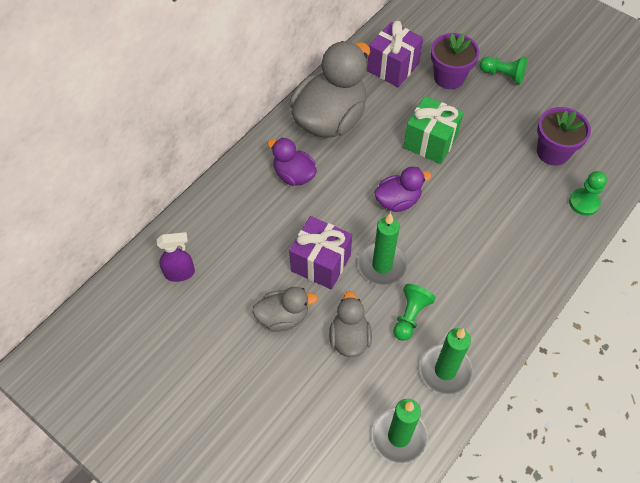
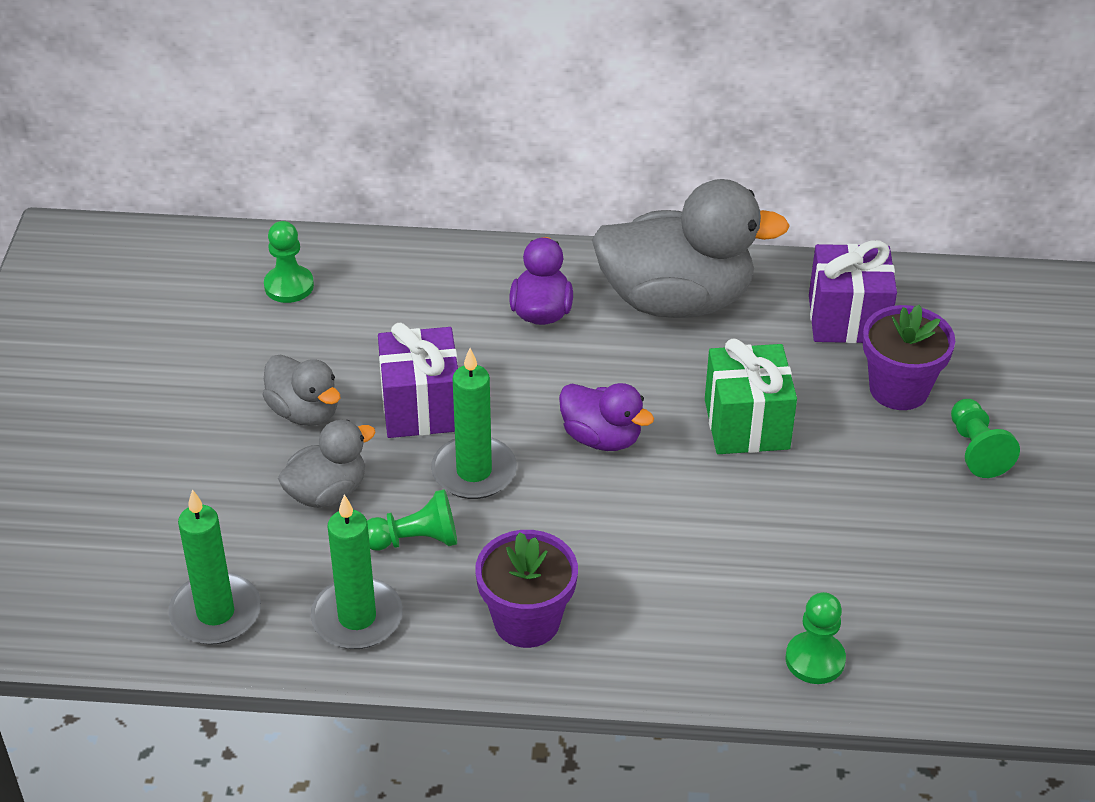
camera: 55 degrees right, 15 degrees down
(180, 273) = (289, 286): purple spray bottle -> green pawn
(553, 152) = (880, 578): purple flower pot -> purple flower pot (527, 621)

